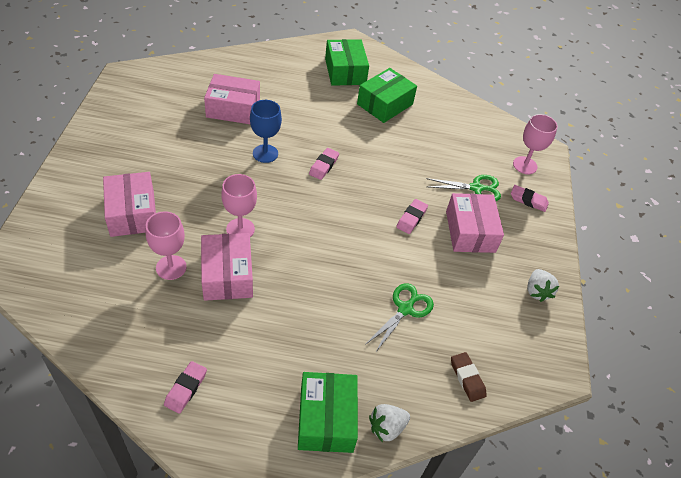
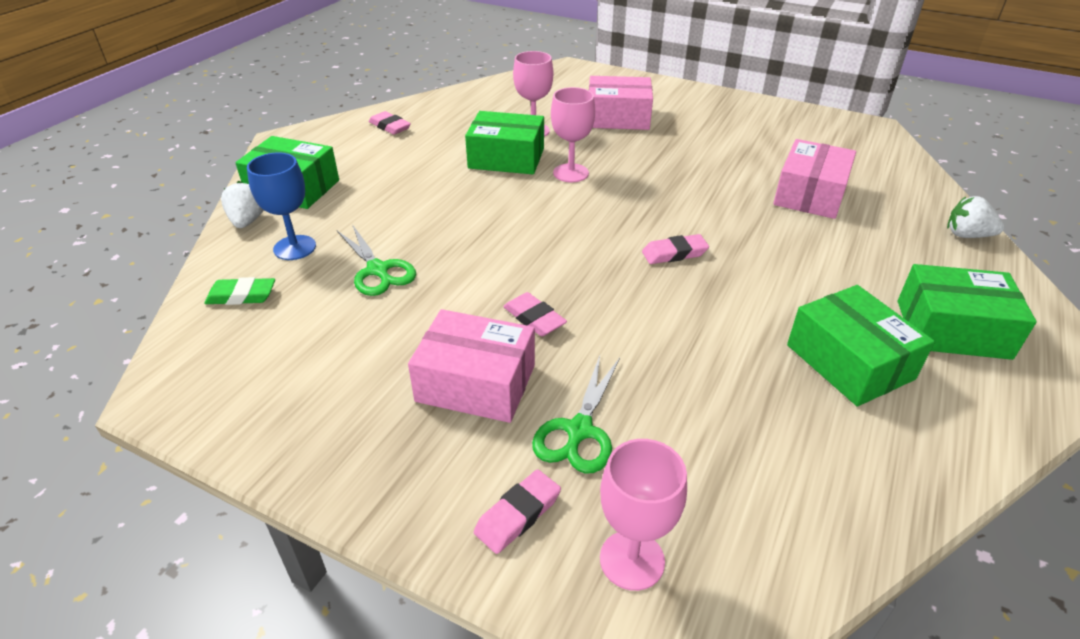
camera: 115 degrees right, 10 degrees down
(227, 275) = (506, 158): pink box -> green box
(265, 153) = (707, 207): blue goblet -> blue goblet (294, 248)
(324, 166) = (674, 253): pink eraser -> pink eraser turned 60 degrees counterclockwise
(467, 378) = (241, 296): brown eraser -> green eraser
(537, 291) = (304, 429): white strawberry -> white strawberry (967, 235)

